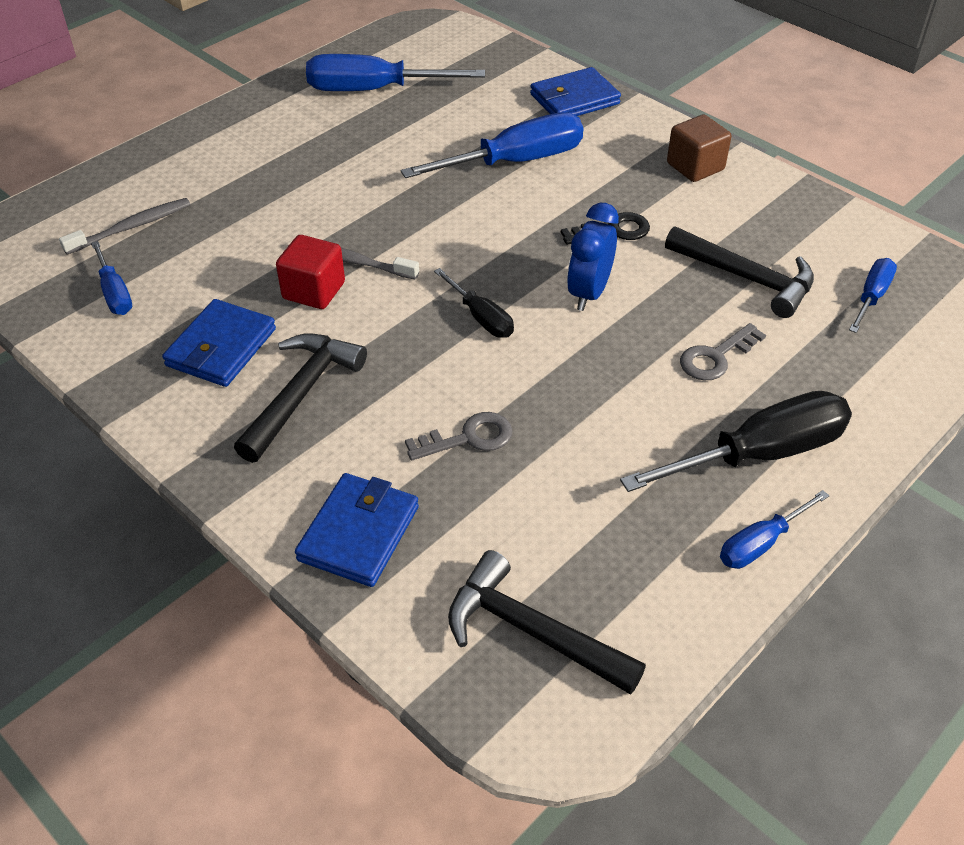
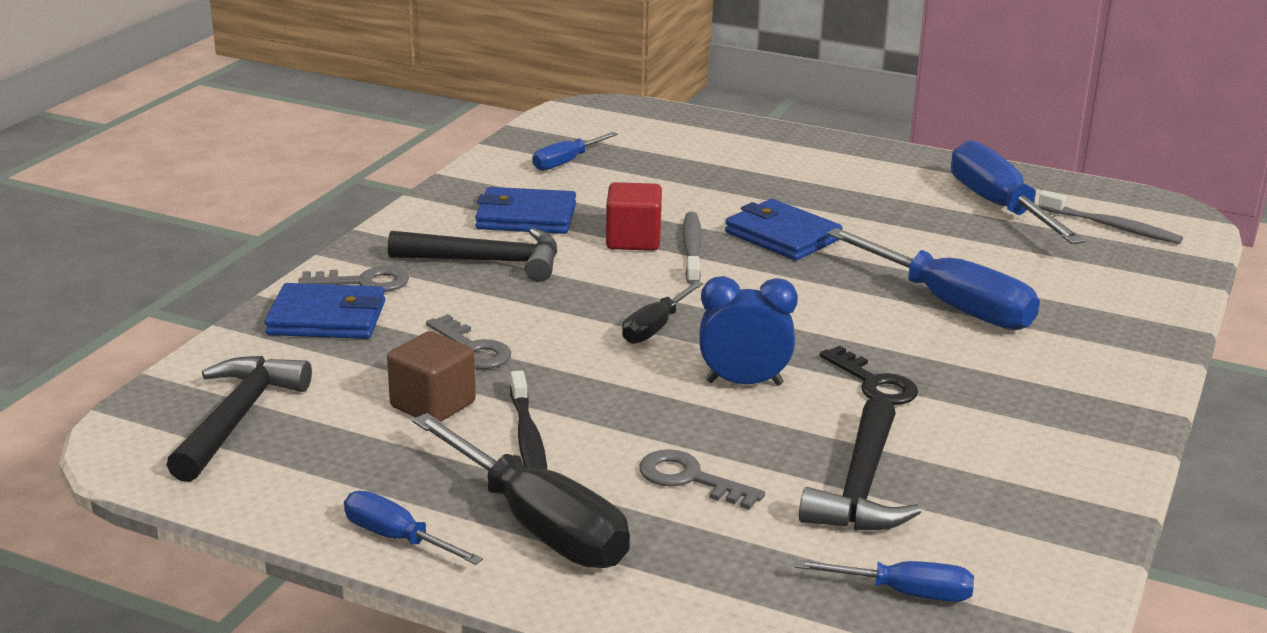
camera: 70 degrees right, 20 degrees down
(131, 227) = (659, 149): grey toothbrush -> grey toothbrush (1111, 227)
(295, 492) = (364, 282): none -> grey key
(574, 99) = (1127, 322): blue wallet -> blue wallet (782, 236)
(634, 433) = (528, 440): none -> black toothbrush
(695, 167) = (1070, 424): brown cube -> brown cube (433, 405)

